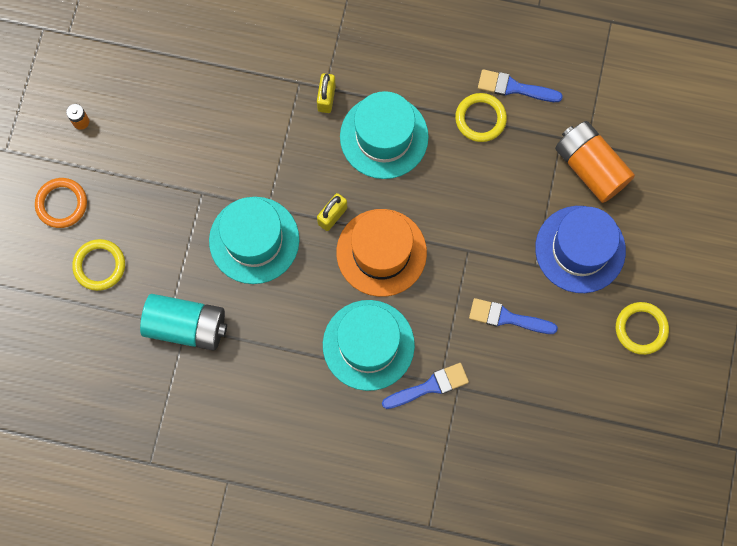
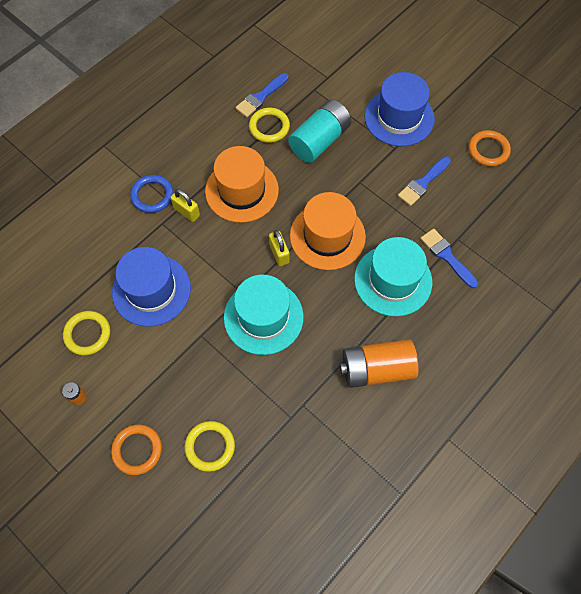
camera: 60 degrees left, 10 degrees down
(186, 326) = (302, 403): turquoise battery -> turquoise battery (319, 140)
(222, 118) = (151, 290): none -> blue hat
(325, 53) = (152, 195): none -> blue ring
(384, 137) = (242, 190): turquoise hat -> orange hat
(429, 386) = (447, 256): blue brush -> blue brush turned 45 degrees counterclockwise
(590, 167) = (345, 84): orange battery -> orange battery (376, 369)
(596, 368) = (488, 150): none -> orange ring
(641, 329) = (474, 112): yellow ring -> yellow ring (87, 334)

